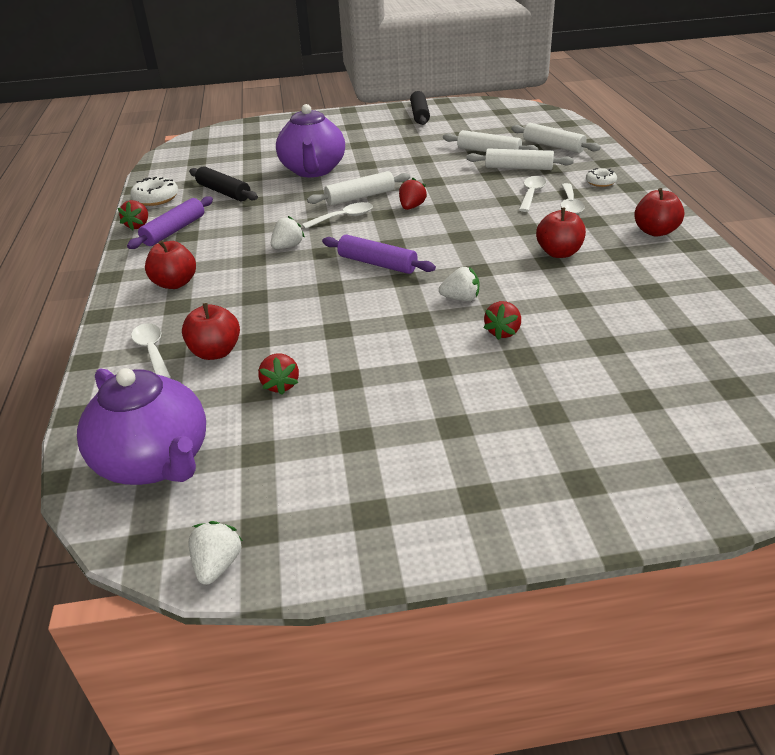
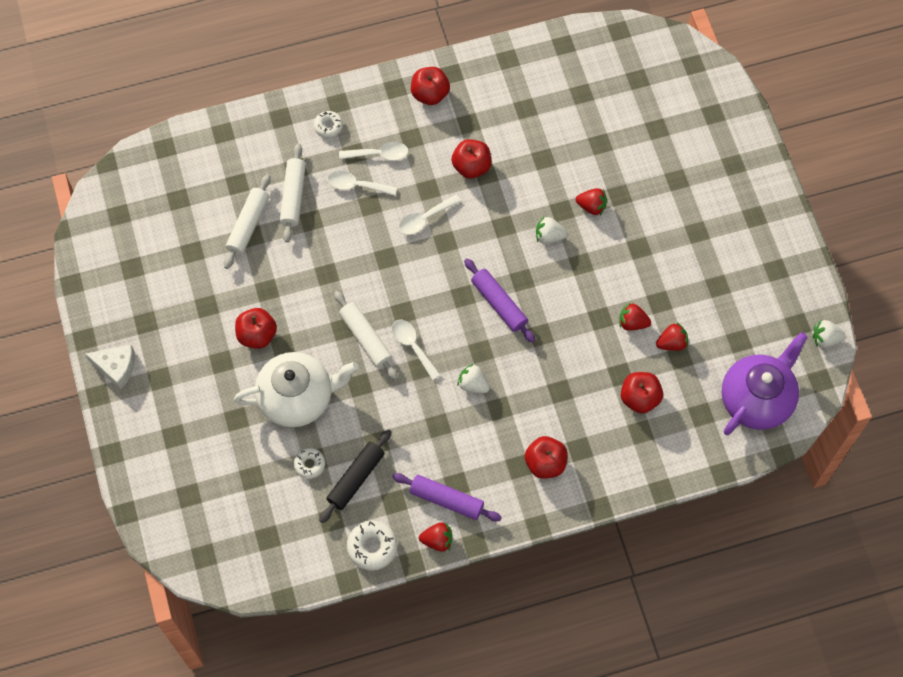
camera: 100 degrees left, 30 degrees up
(152, 351) = (644, 445): white spoon -> white spoon (425, 218)
(249, 175) = (309, 464): none -> white donut
(313, 170) = (297, 398): purple teapot -> white teapot
(368, 114) = (116, 367): none -> white cheese
(377, 263) = (499, 304): purple rolling pin -> purple rolling pin turned 60 degrees counterclockwise
(379, 156) = (257, 335): none -> red apple
(411, 207) = (387, 288): red strawberry -> red strawberry (632, 323)
(419, 115) = (125, 306): black rolling pin -> none
(461, 298) = (549, 236): white strawberry -> white strawberry turned 75 degrees counterclockwise
(553, 146) = (234, 163): white rolling pin -> none

